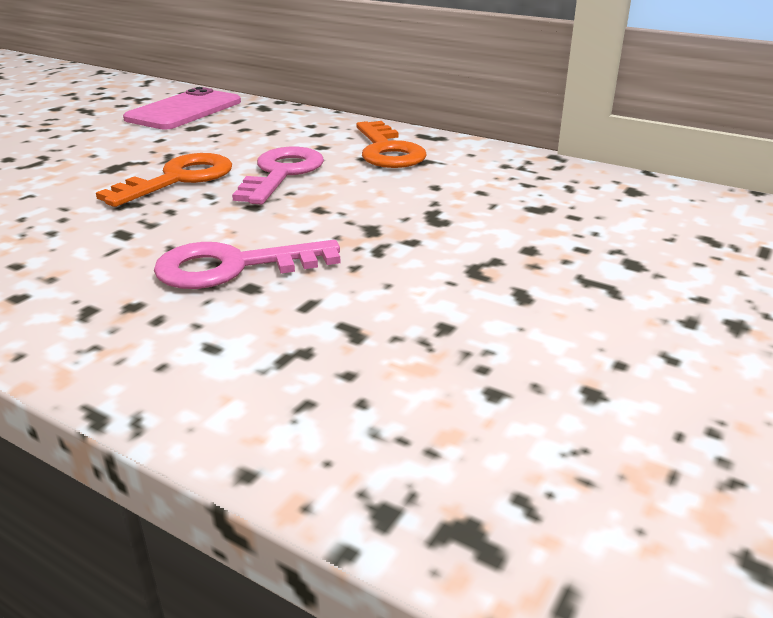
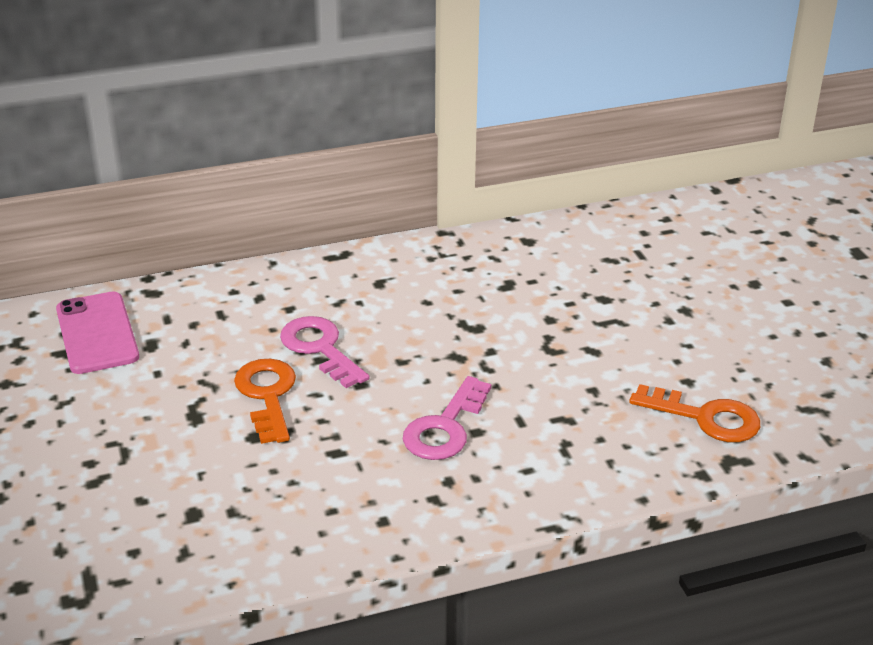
camera: 50 degrees left, 5 degrees up
(388, 151) = (342, 287): orange key -> orange key (706, 418)

